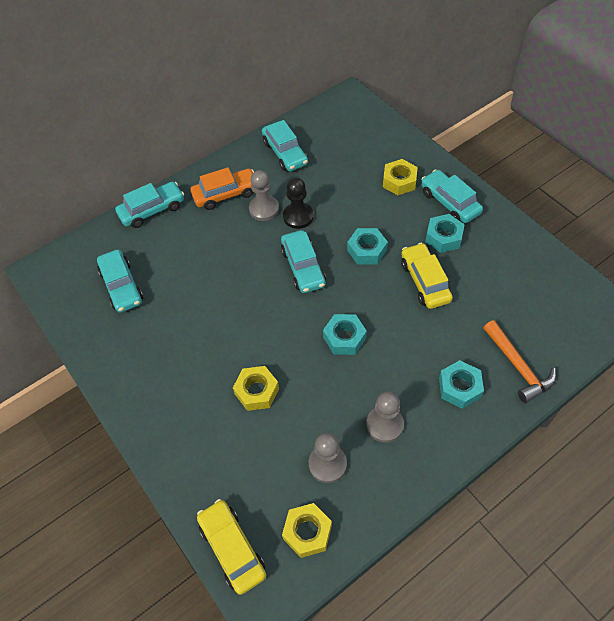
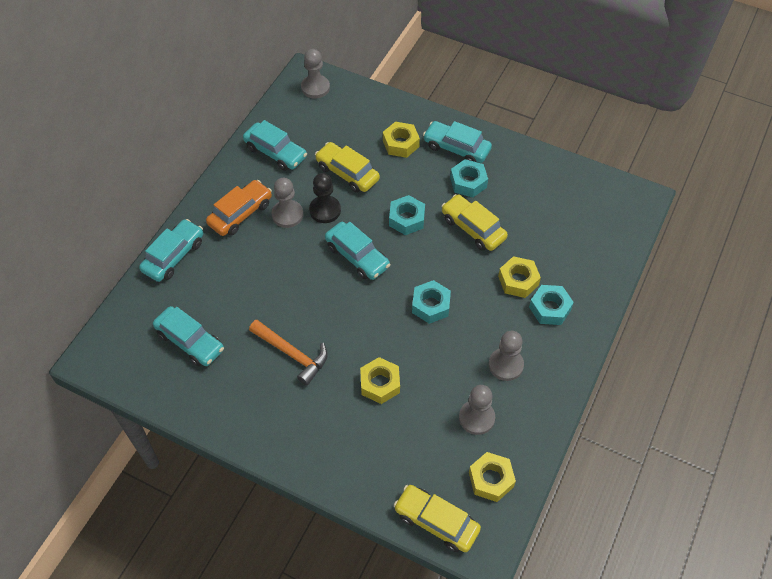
camera: 30 degrees left, 0 degrees up
(336, 191) = (347, 173): none -> yellow car
(350, 109) = (315, 88): none -> grey pawn
(442, 348) = (518, 281): none -> yellow nut
(518, 366) = (587, 272): orange hammer -> orange hammer (292, 354)

